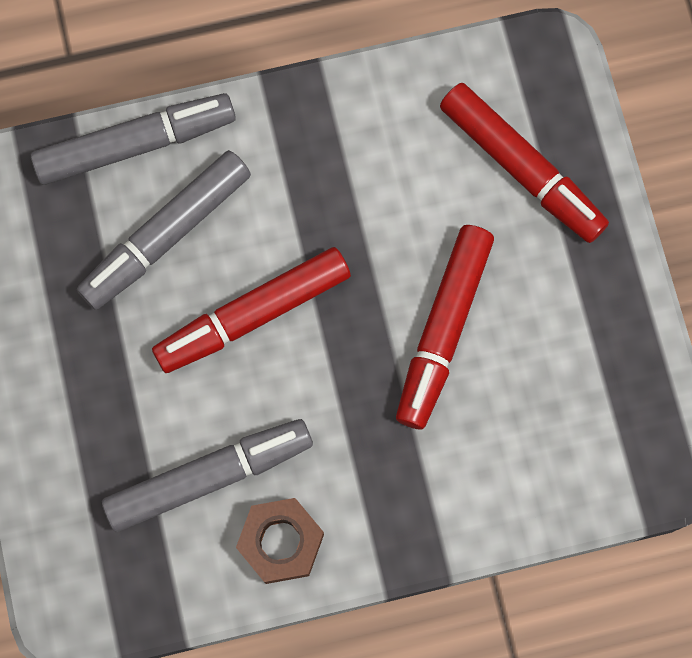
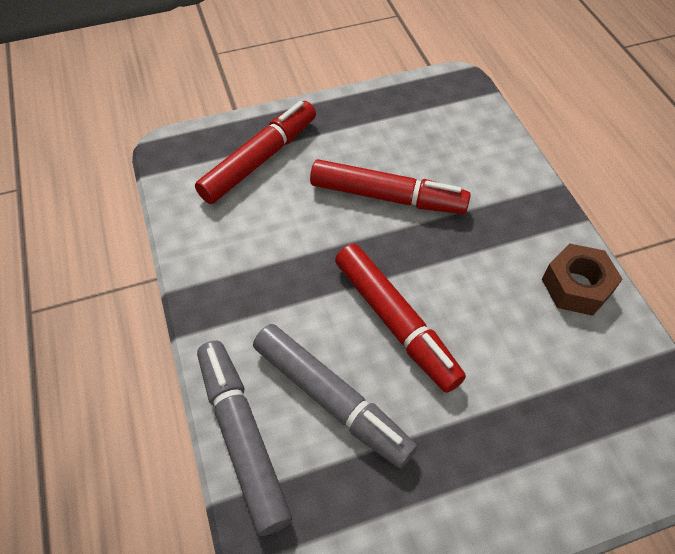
camera: 95 degrees left, 20 degrees down
(209, 476) = (540, 342): grey marker -> none

